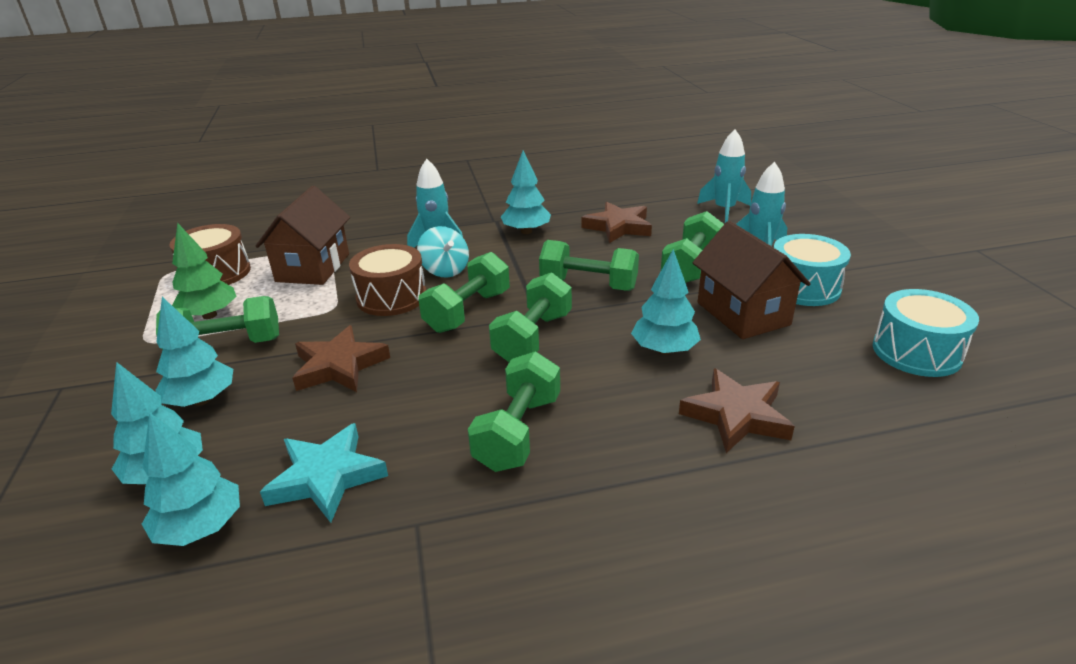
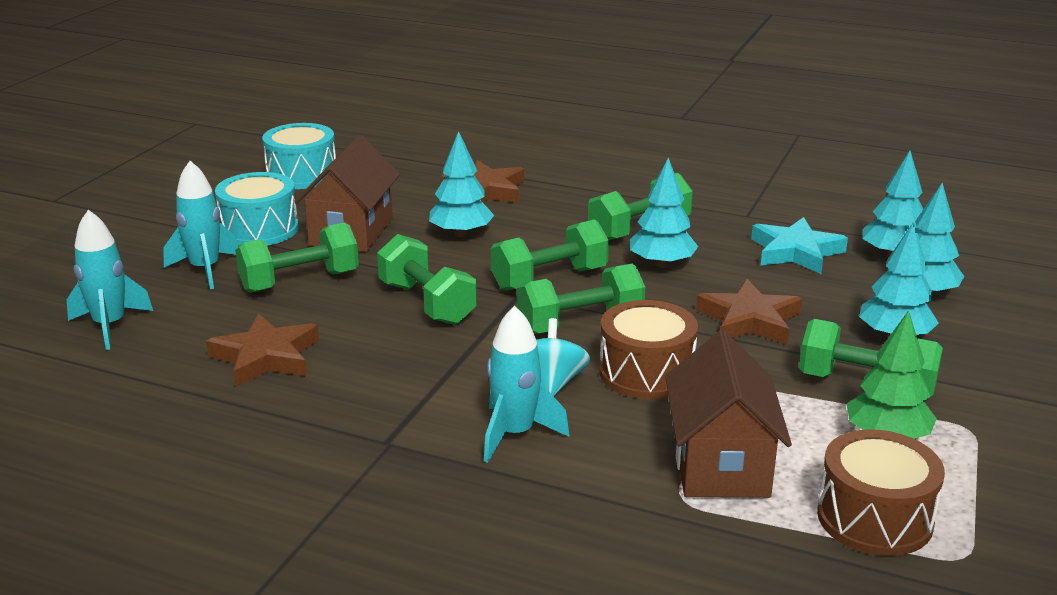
camera: 145 degrees left, 5 degrees down
(313, 267) = (720, 464): brown house -> brown house turned 45 degrees counterclockwise
(526, 231) = (379, 401): turquoise tree -> turquoise tree (662, 264)

